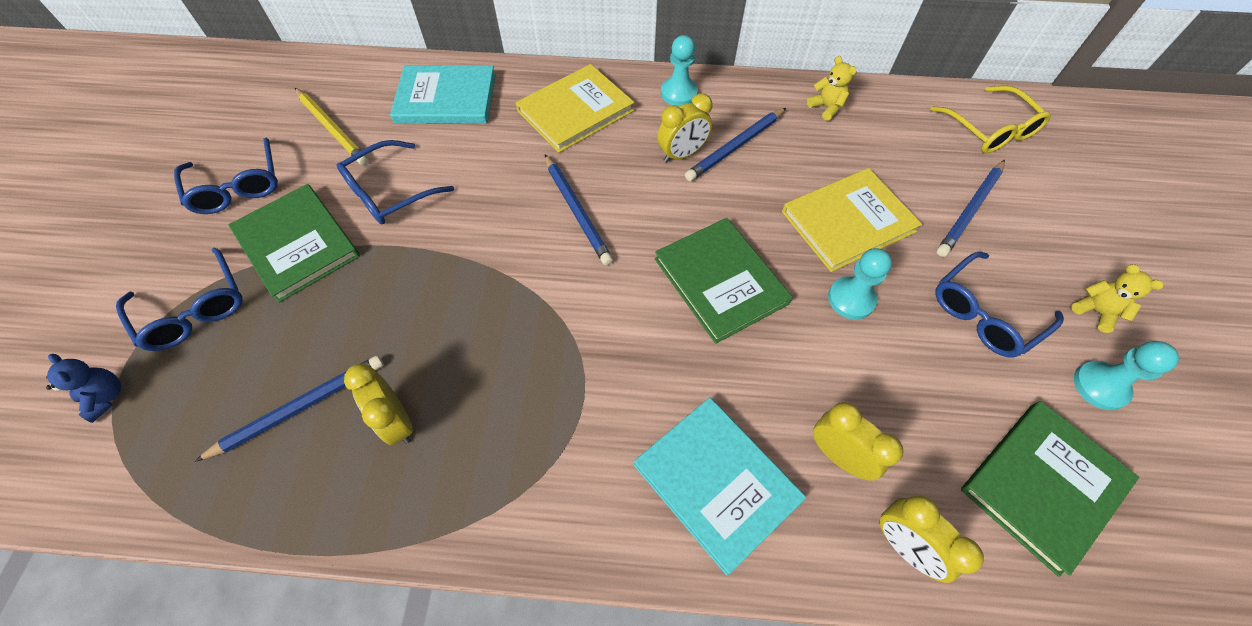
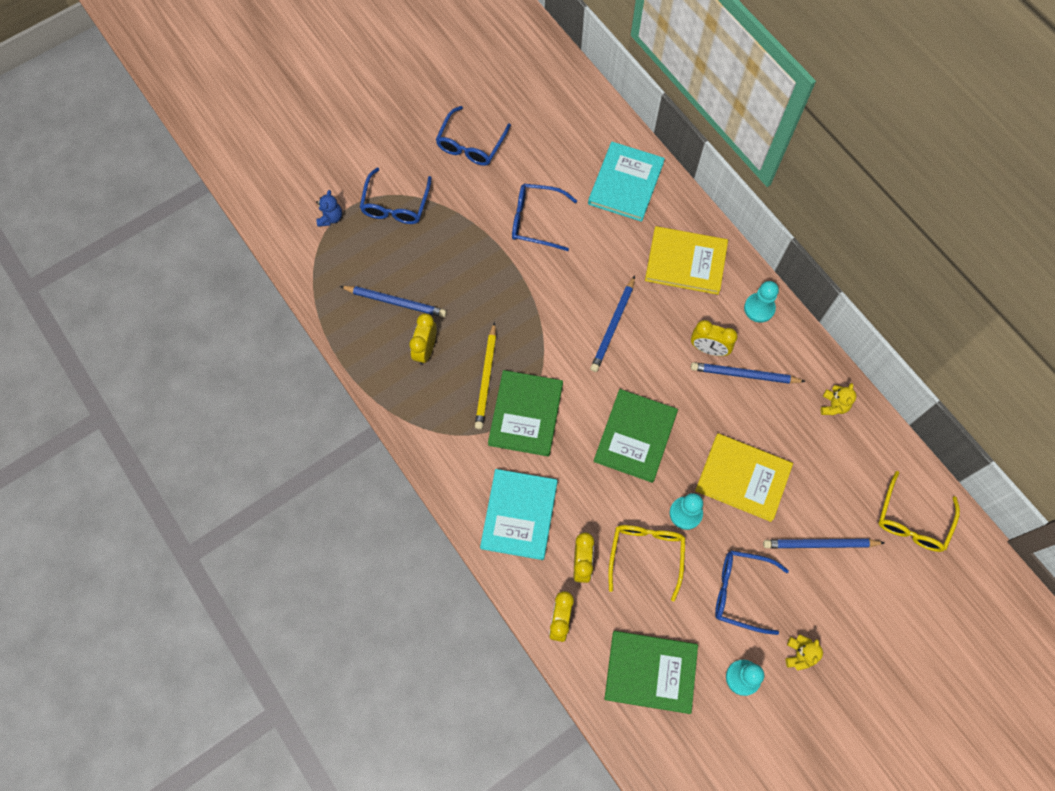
camera: 50 degrees right, 10 degrees up
(297, 244) = (467, 210): green book -> green book (526, 414)
(332, 128) = (547, 147): yellow pencil -> yellow pencil (486, 378)
(446, 99) = (625, 183): turquoise book -> turquoise book turned 60 degrees clockwise
(877, 375) = (646, 555): none -> yellow glasses

